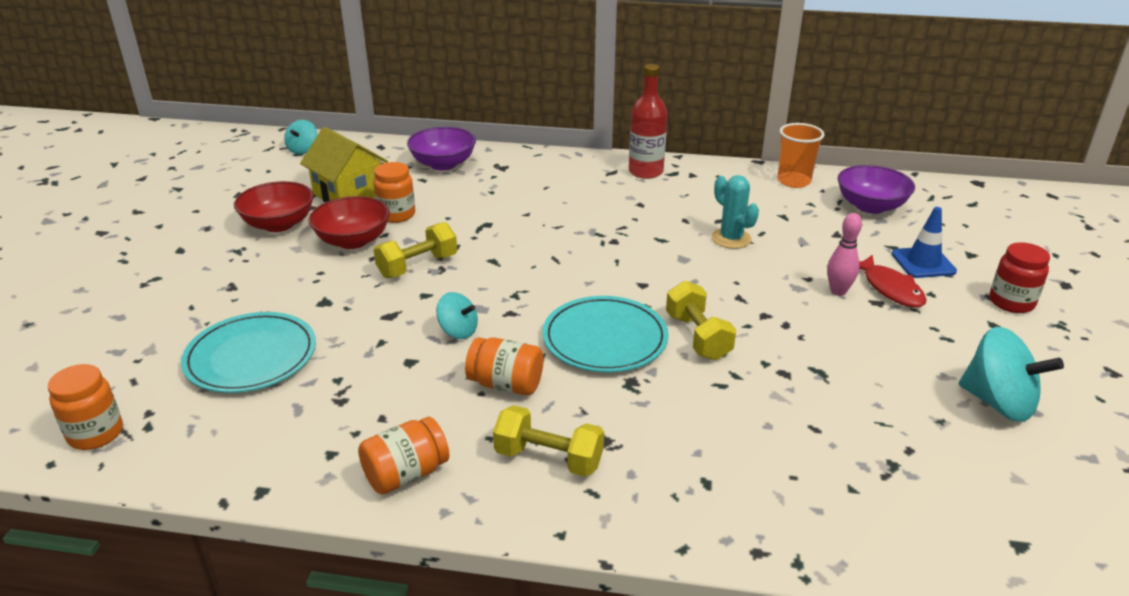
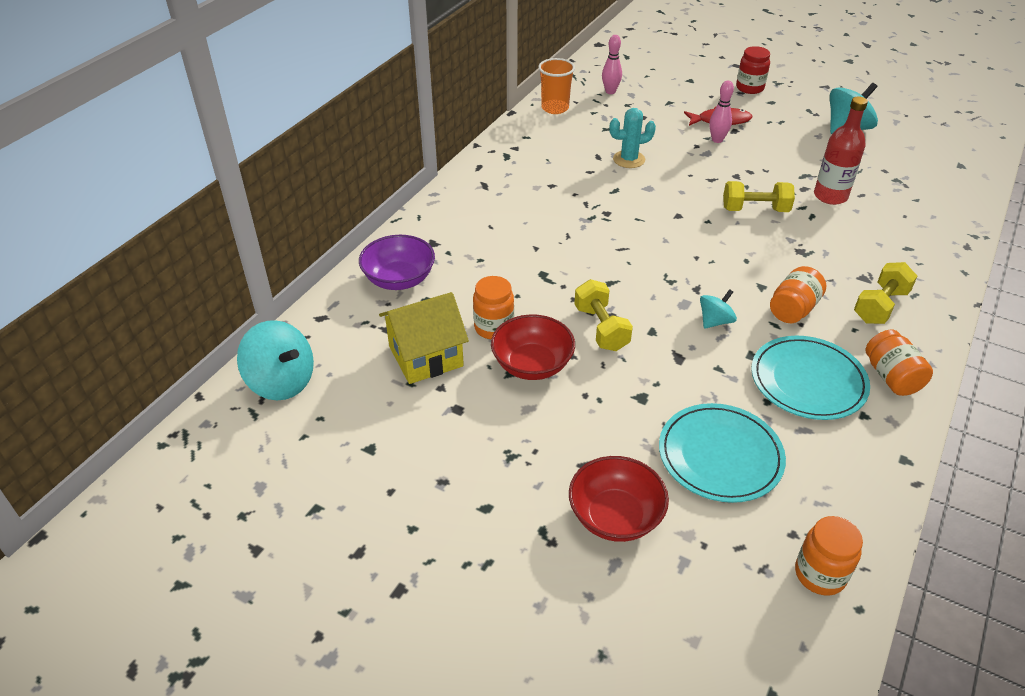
camera: 70 degrees left, 10 degrees up
(279, 224) = (467, 418): red bowl -> red bowl (615, 516)
(303, 149) = (281, 382): turquoise spinning top -> turquoise spinning top, size x1.74
(605, 338) = (746, 250): turquoise plate -> turquoise plate (808, 381)
(645, 172) = (495, 168): red bottle -> red bottle (830, 196)
(870, 206) = (610, 91): purple bowl -> pink bowling pin
(923, 263) = (694, 99): blue traffic cone -> none

